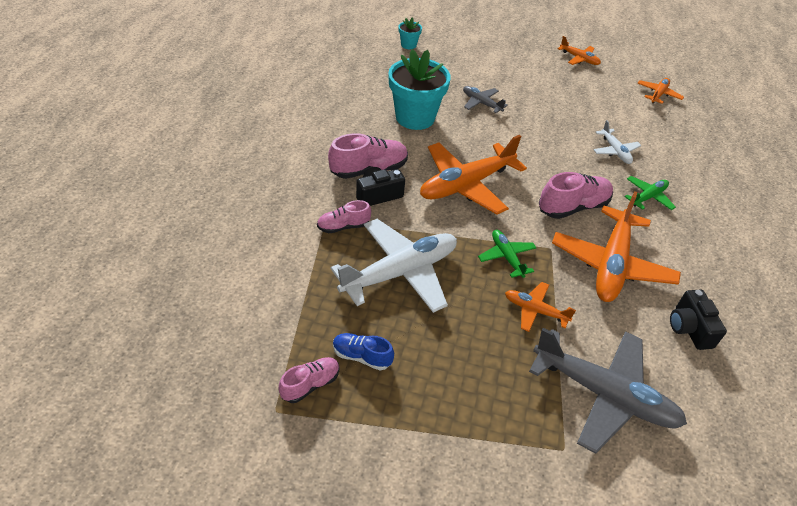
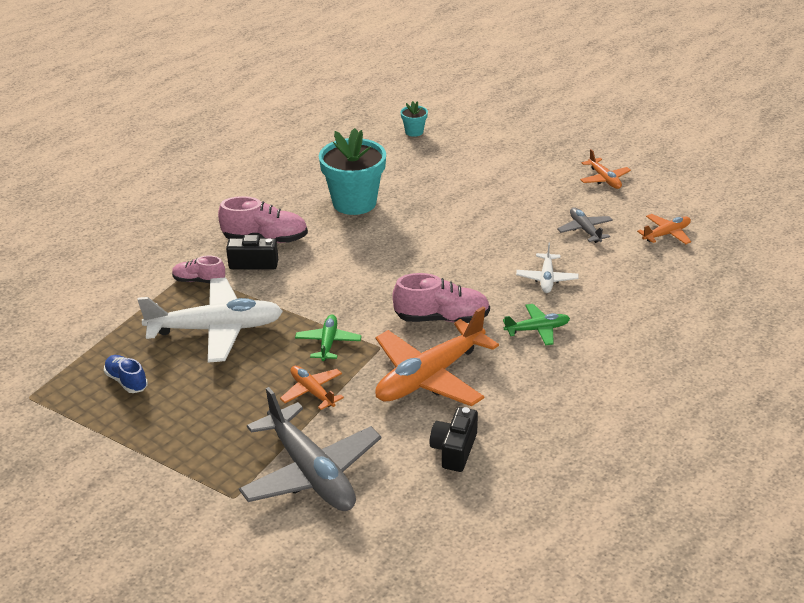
camera: 30 degrees right, 10 degrees down
(310, 384) = (69, 388): pink shoe -> none
(466, 185) = (348, 273): orange plane -> none
(481, 103) = (439, 203): grey plane -> grey plane (585, 230)

